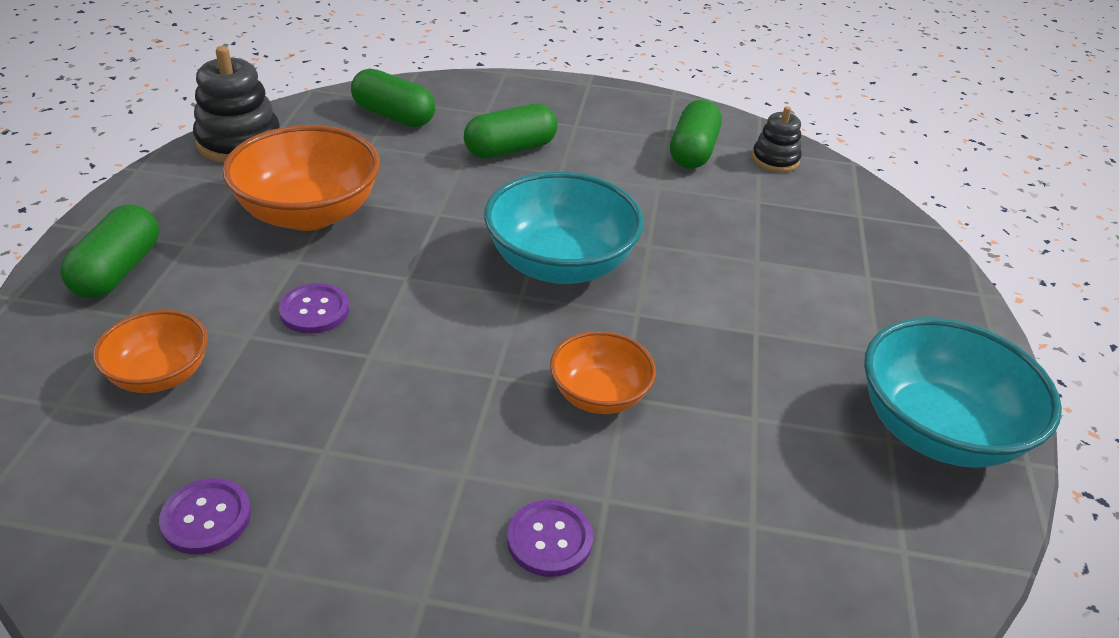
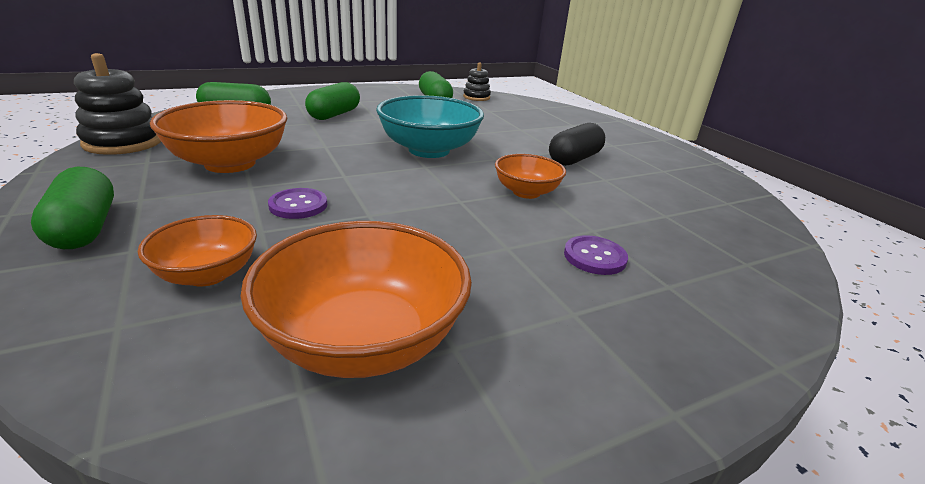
camera: 35 degrees left, 10 degrees down
(206, 518) = (364, 340): purple button -> orange bowl
(760, 358) = (574, 159): none -> black capsule
(937, 430) = (674, 162): turquoise bowl -> none

